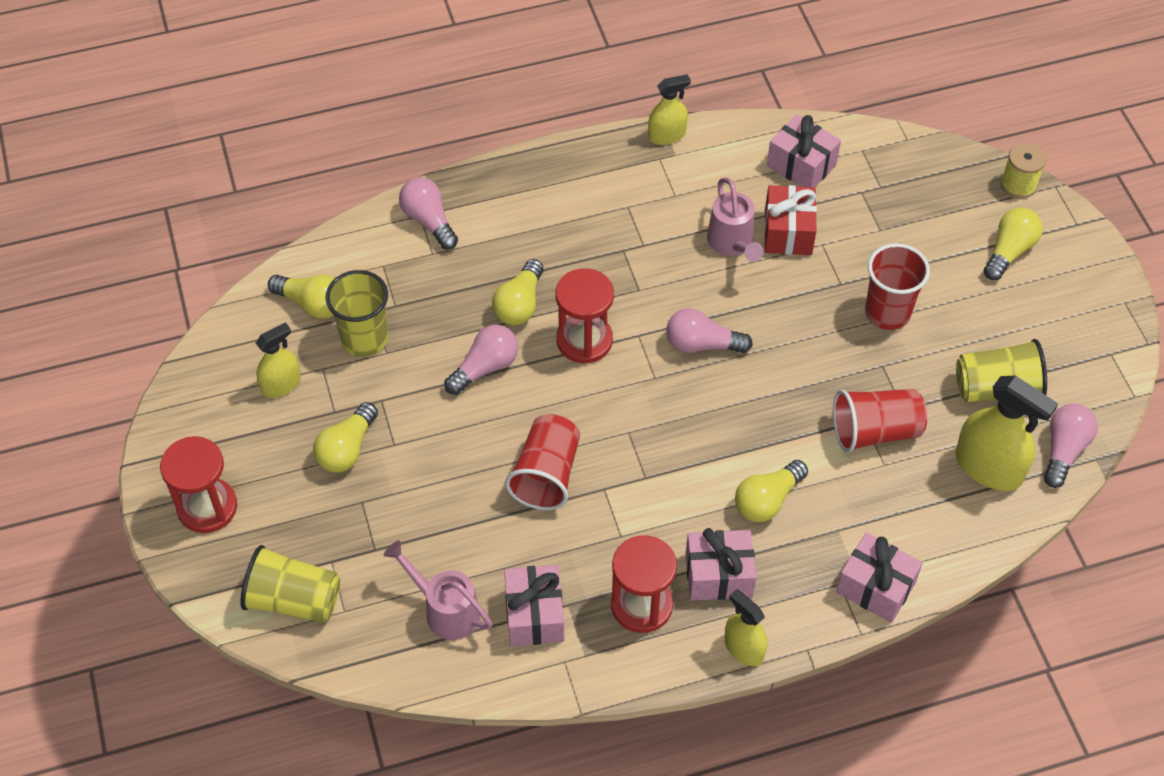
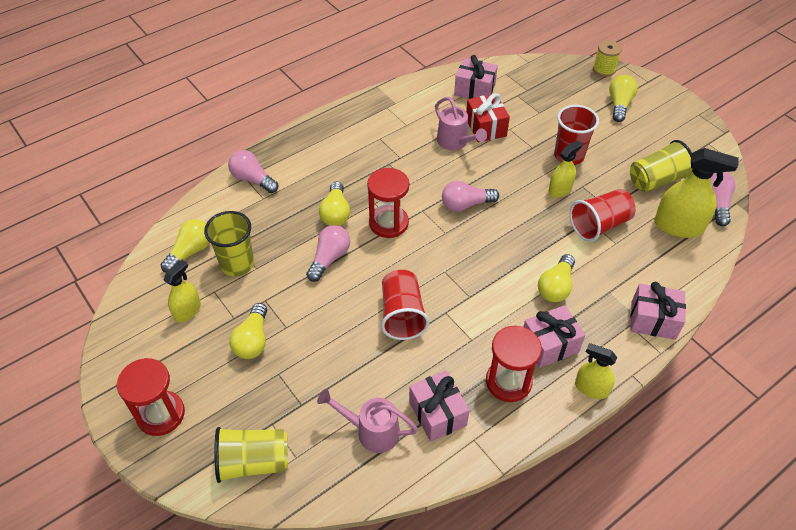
camera: 20 degrees left, 5 degrees down
(312, 304) = (190, 252): yellow light bulb -> yellow light bulb turned 60 degrees counterclockwise
(667, 135) = (385, 94): yellow spray bottle -> yellow spray bottle (560, 189)

